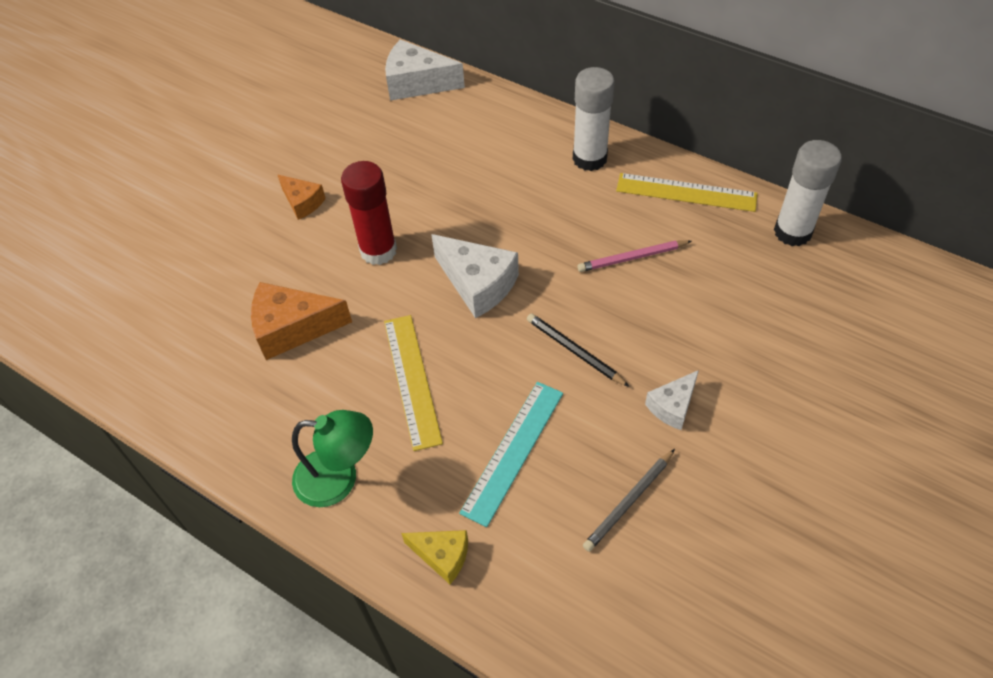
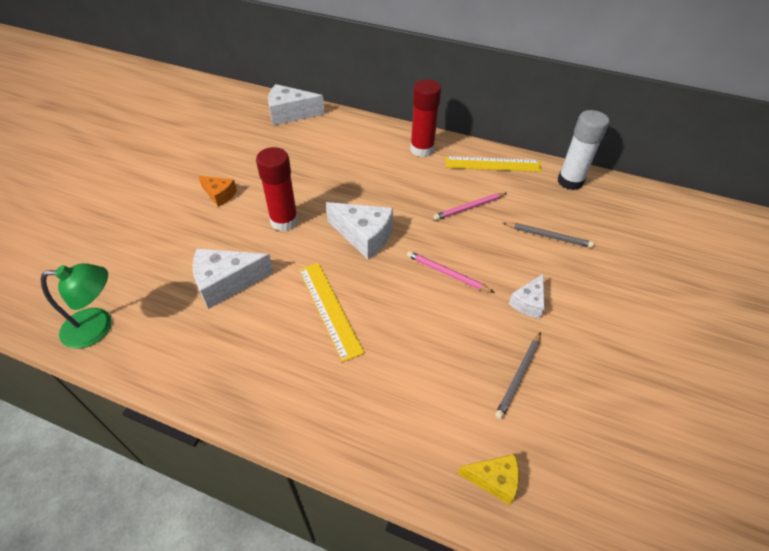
camera: 15 degrees left, 5 degrees down
(292, 328) = (226, 283): orange cheese -> white cheese
(339, 478) = (285, 392): green lamp -> green lamp (98, 327)
(442, 556) = (385, 442): yellow cheese -> yellow cheese (494, 480)
(513, 451) = (421, 351): turquoise ruler -> none
(575, 351) = (447, 273): black pencil -> pink pencil
(589, 158) = (422, 149): white glue stick -> red glue stick
(731, 314) = (548, 236): none -> grey pencil

